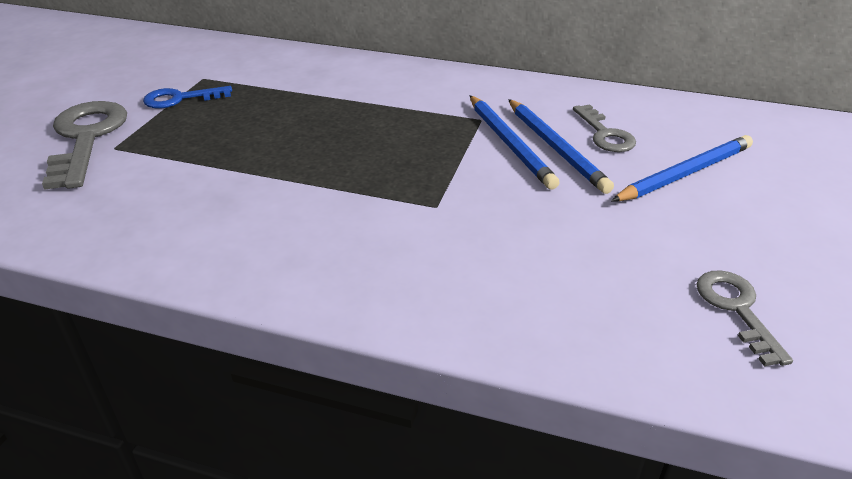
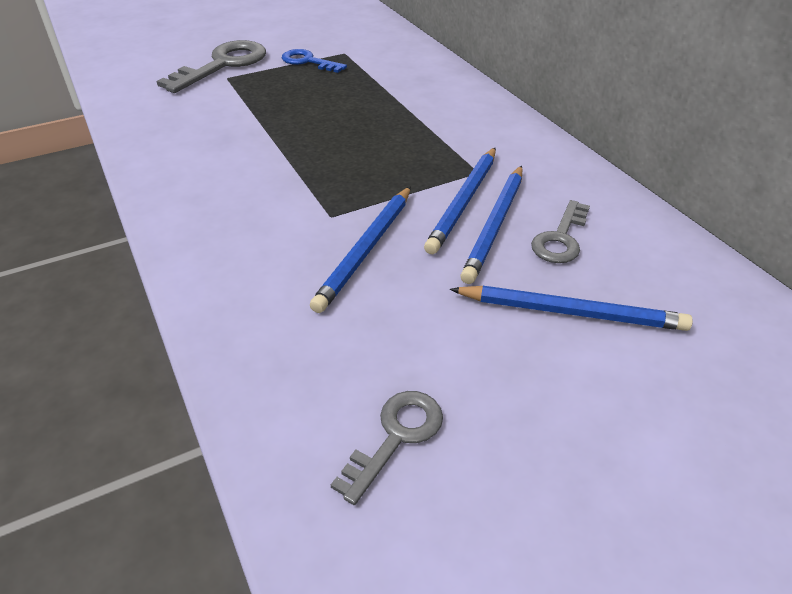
camera: 45 degrees right, 5 degrees up
(506, 212) = (366, 249): none -> blue pencil

